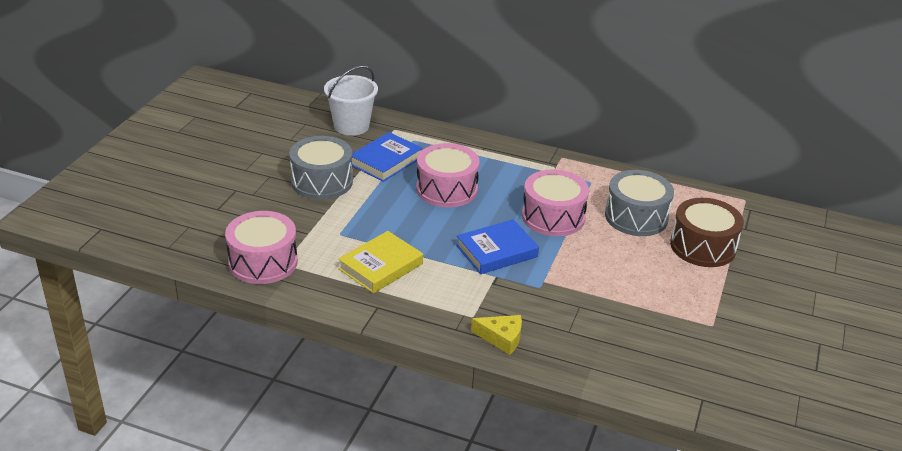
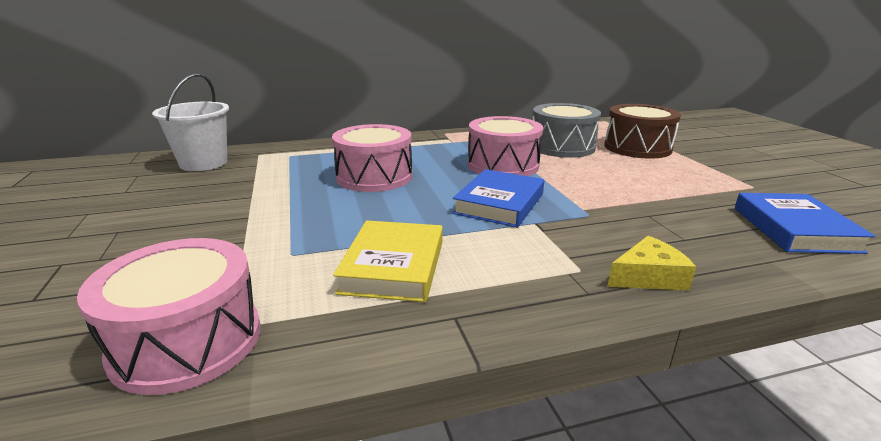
camera: 35 degrees left, 10 degrees down
(322, 182) = (209, 213): grey drum -> none
(386, 161) = (277, 176): blue book -> blue book (794, 229)

